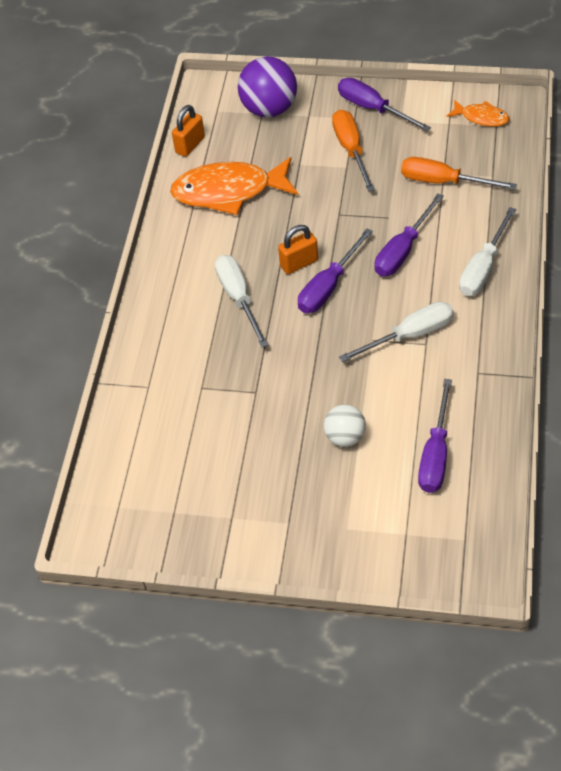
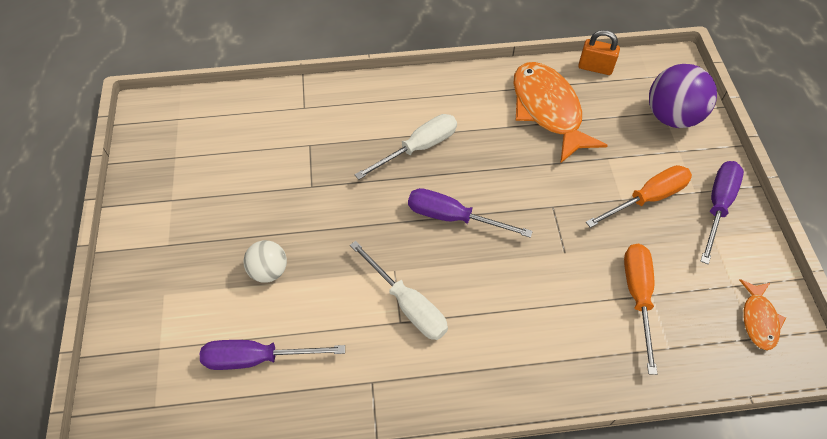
camera: 70 degrees right, 5 degrees up
(299, 263) = (475, 186): orange padlock -> none
(403, 250) = (522, 275): purple screwdriver -> none
(483, 268) = (522, 362): white screwdriver -> none

